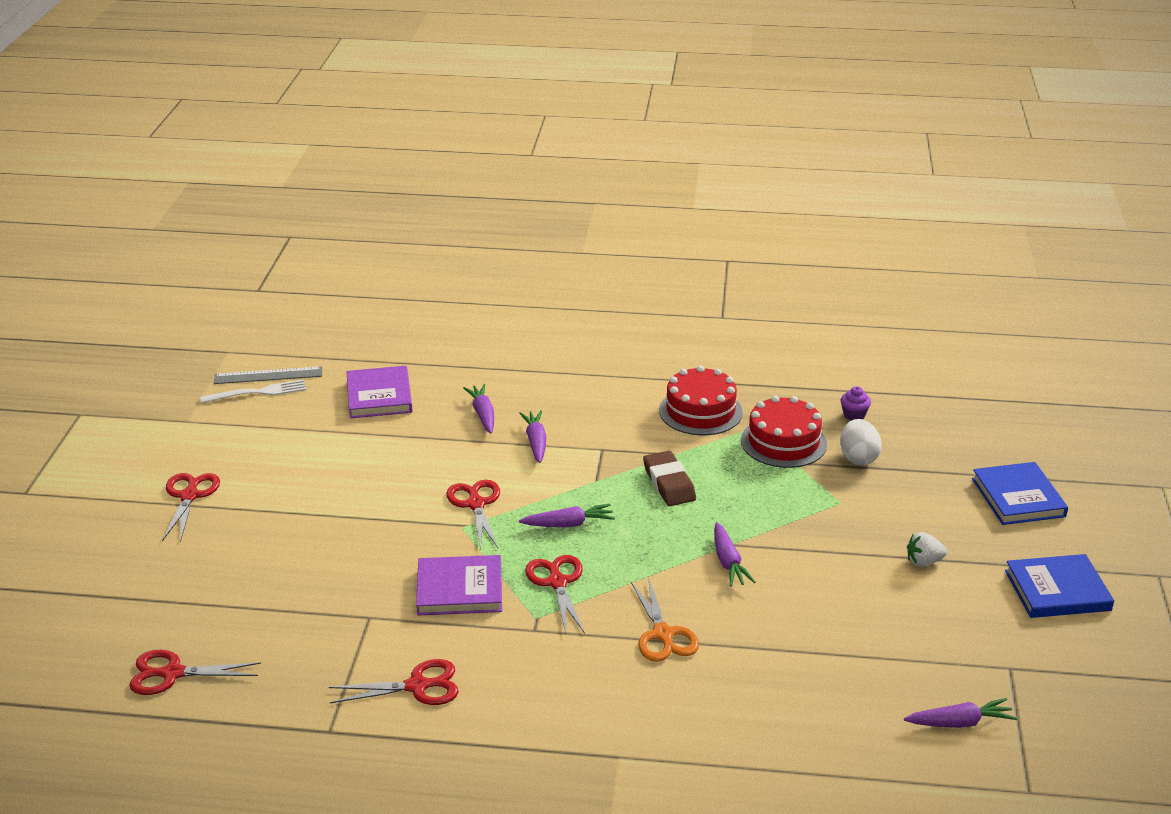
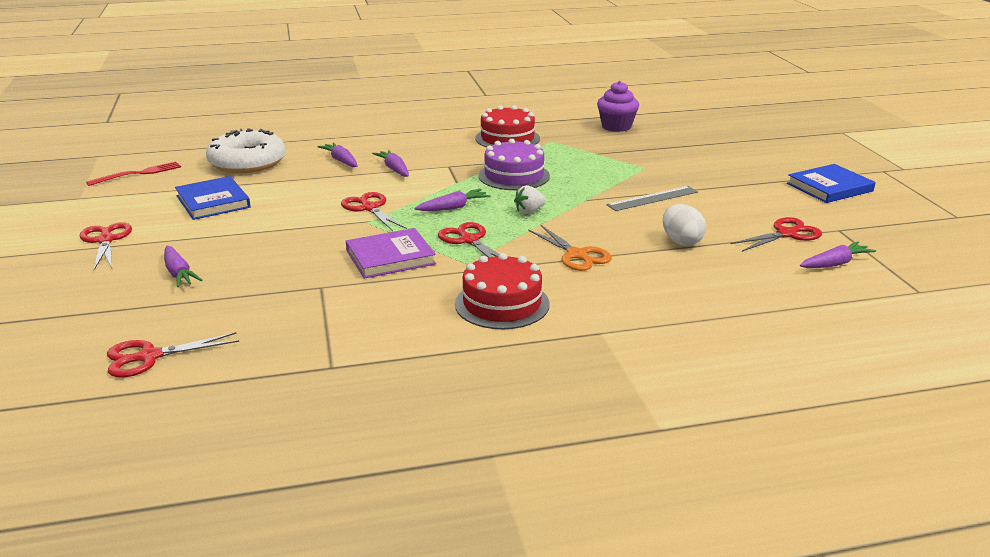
camera: 20 degrees left, 5 degrees down
(258, 392) = (138, 174): white fork -> red fork
(268, 375) = (142, 163): grey ruler -> grey ruler (652, 198)
(379, 396) = (247, 162): purple book -> white donut
(417, 686) = (394, 322): red scissors -> red scissors (786, 234)
(669, 483) = (514, 176): brown eraser -> purple cake
(728, 562) = (592, 209): purple carrot -> purple carrot (179, 273)
(783, 442) = (579, 145): red cake -> red cake (502, 304)
(854, 415) = (616, 127): purple cupcake -> purple cupcake, size x1.84
(858, 458) = (638, 145): white egg -> white egg (681, 241)
(923, 562) = (729, 187): white strawberry -> white strawberry (529, 211)
(1018, 497) = (760, 149): blue book -> blue book (213, 202)

